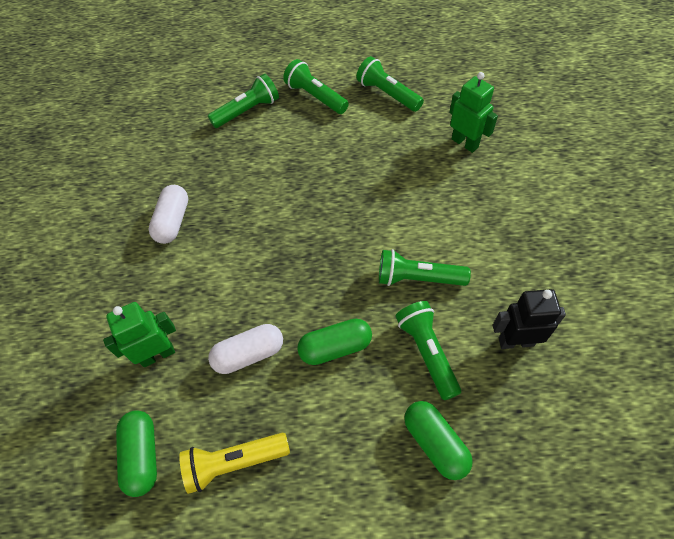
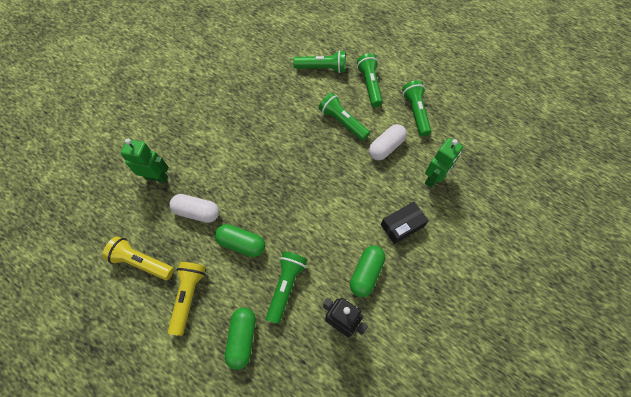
camera: 35 degrees right, 5 degrees up
(142, 455) = (107, 223): green capsule -> green capsule (366, 273)
(173, 221) = (225, 109): white capsule -> white capsule (386, 147)
(331, 452) = (188, 297): none -> yellow flashlight
(418, 278) = (322, 241): green flashlight -> green flashlight (342, 122)
(465, 143) = (433, 178): green robot -> green robot turned 45 degrees clockwise
(479, 206) = (402, 225): none -> black box

